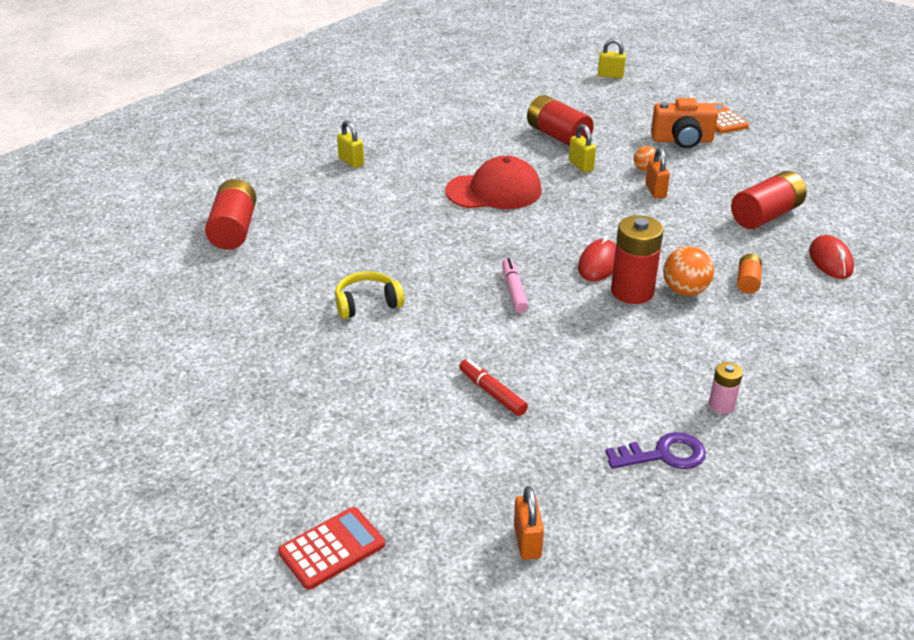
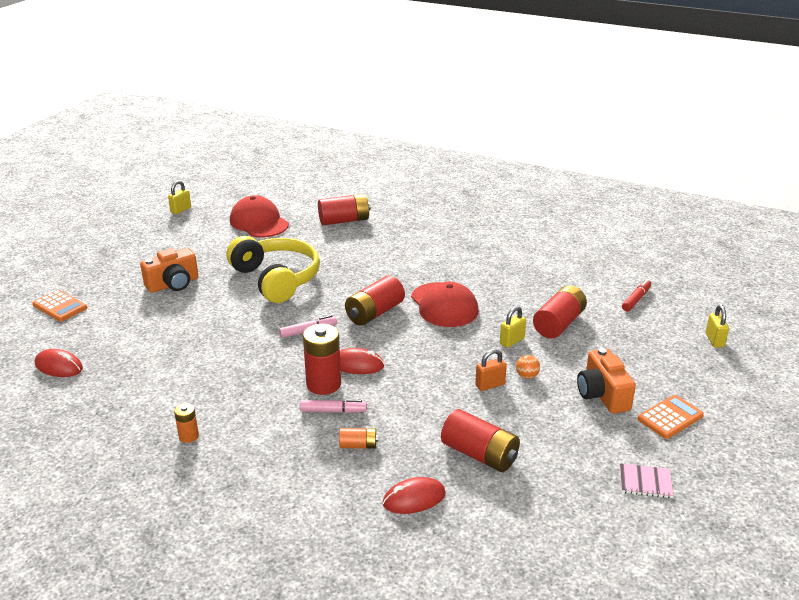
camera: 75 degrees right, 5 degrees down
(178, 305) = (259, 222): none -> red cap
(327, 405) = (173, 284): none -> orange camera
(332, 548) = (60, 306): red calculator -> orange calculator
(351, 162) = (454, 242): yellow padlock -> yellow padlock (181, 210)
(367, 303) = (276, 279): yellow headphones -> yellow headphones, size x2.03
(491, 238) = (374, 313): none -> red battery
(492, 393) = (191, 337): red marker -> red marker (636, 299)
(527, 542) = (59, 366): orange padlock -> red mouse
(663, 454) = (134, 412): purple key -> none
(685, 291) = (333, 411): orange ball -> pink marker
(721, 405) = (188, 436): pink battery -> orange battery
(804, 148) = (645, 482): none -> pink notebook

